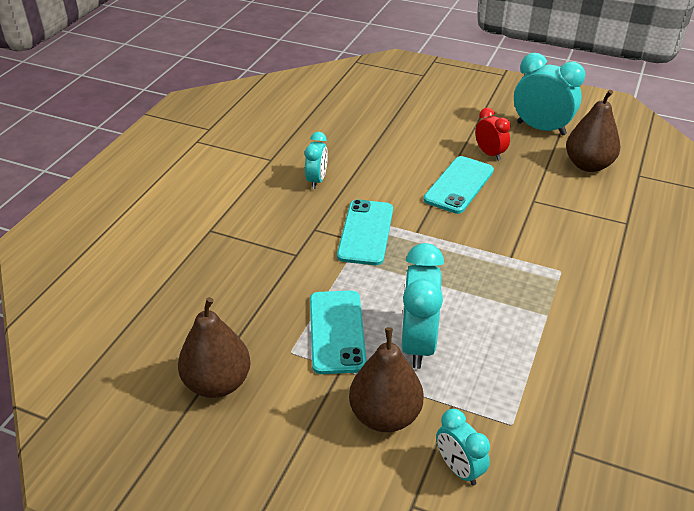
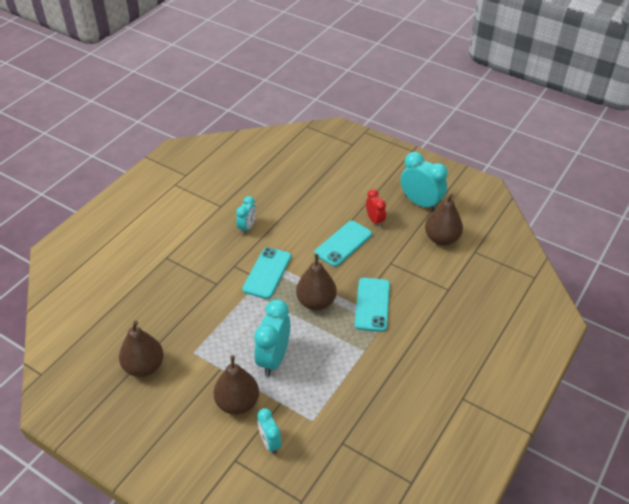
camera: 10 degrees right, 5 degrees up
(337, 331) = (226, 343): turquoise phone -> turquoise phone (372, 304)
(451, 261) = (316, 302): none -> brown pear

